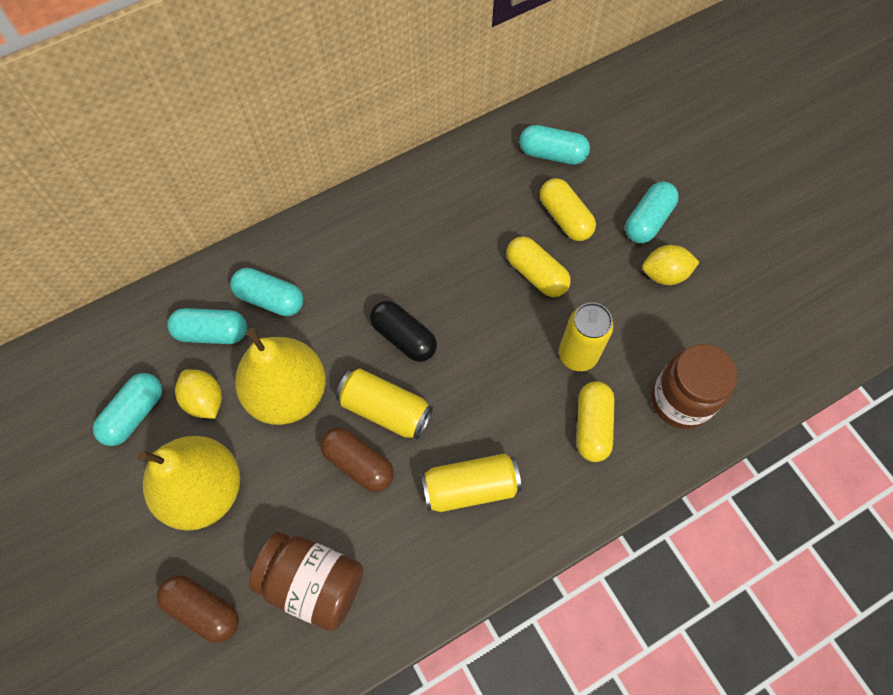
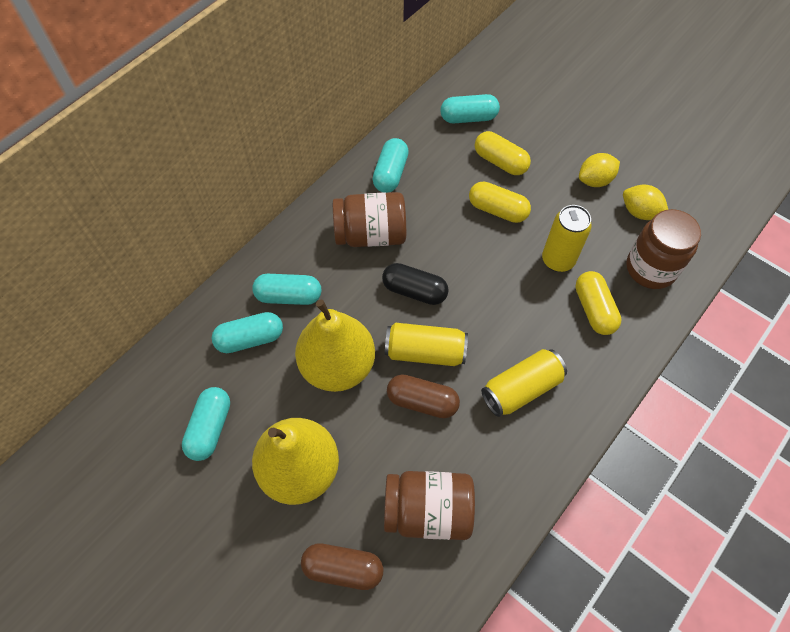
camera: 20 degrees left, 5 degrees down
(204, 400) = (268, 396): yellow lemon -> yellow lemon (640, 212)
(384, 258) = (371, 234): none -> brown jar
(648, 220) = (564, 145): turquoise capsule -> turquoise capsule (390, 173)

